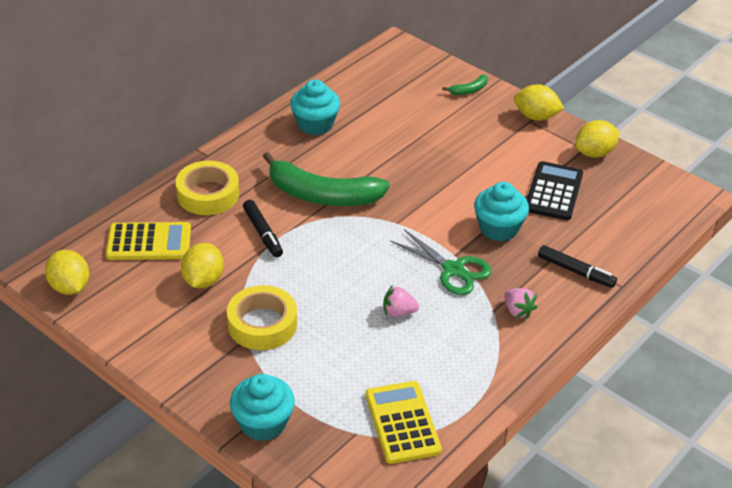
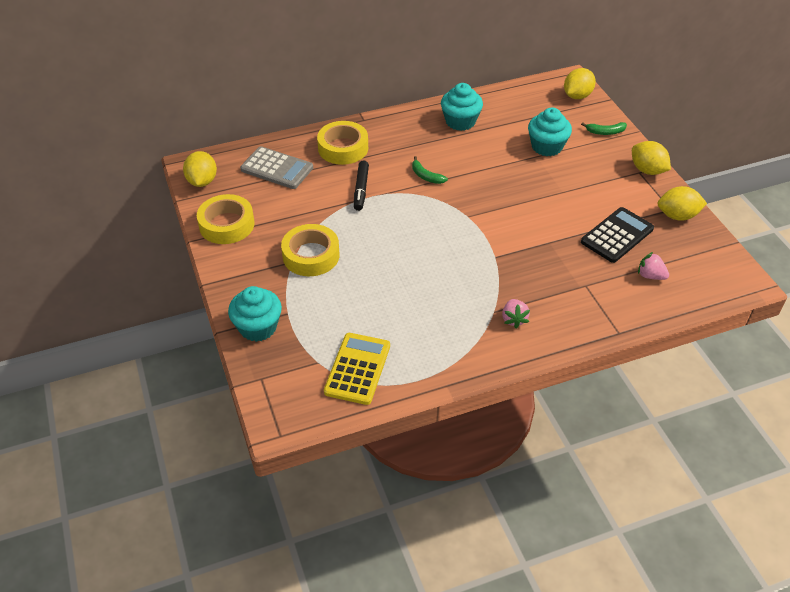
camera: 30 degrees right, 5 degrees up
(139, 325) = (226, 225): none -> yellow tape
(149, 242) = (277, 169): yellow calculator -> grey calculator
(203, 280) = (293, 209): yellow lemon -> yellow lemon (577, 96)
(322, 195) = (426, 176): green banana -> green banana, size x0.42
(398, 312) = (417, 284): pink strawberry -> pink strawberry (650, 276)
(453, 270) = (485, 268): green scissors -> none
(498, 228) = (547, 248): turquoise cupcake -> turquoise cupcake (547, 146)
(575, 271) = (587, 306): black marker -> none

